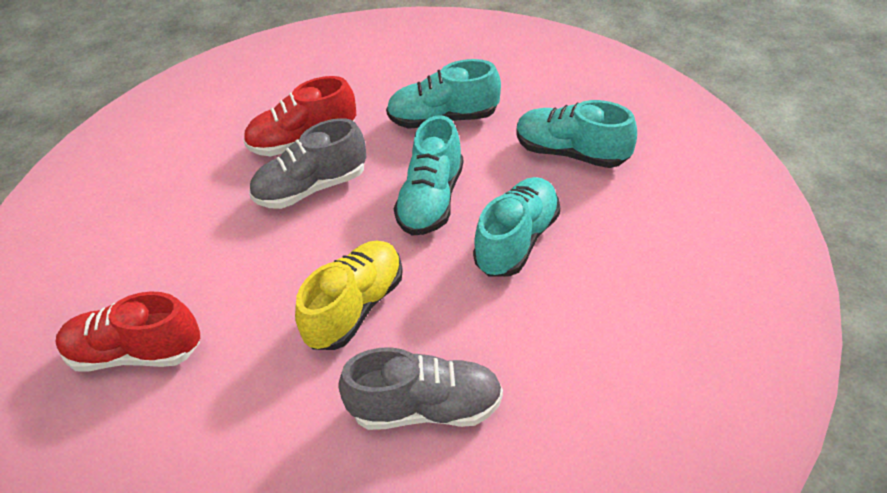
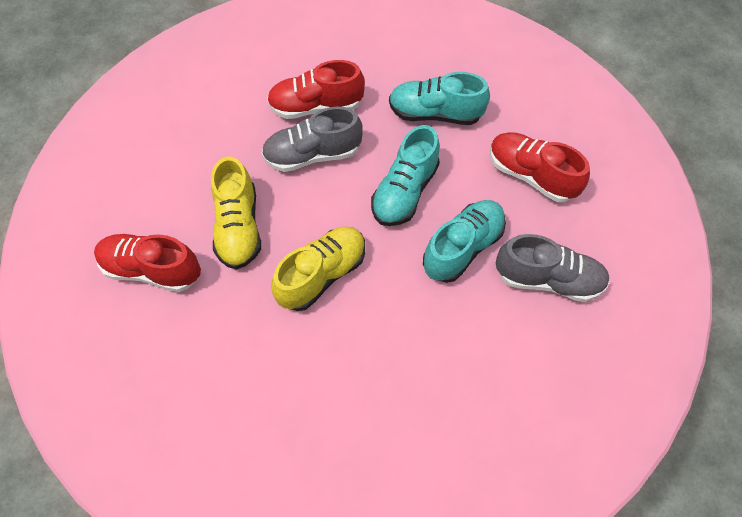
camera: 10 degrees right, 15 degrees up
(238, 281) = (239, 227): none -> yellow shoe
(426, 408) = (354, 375): grey shoe -> grey shoe (548, 279)
(571, 153) = (531, 175): turquoise shoe -> red shoe

